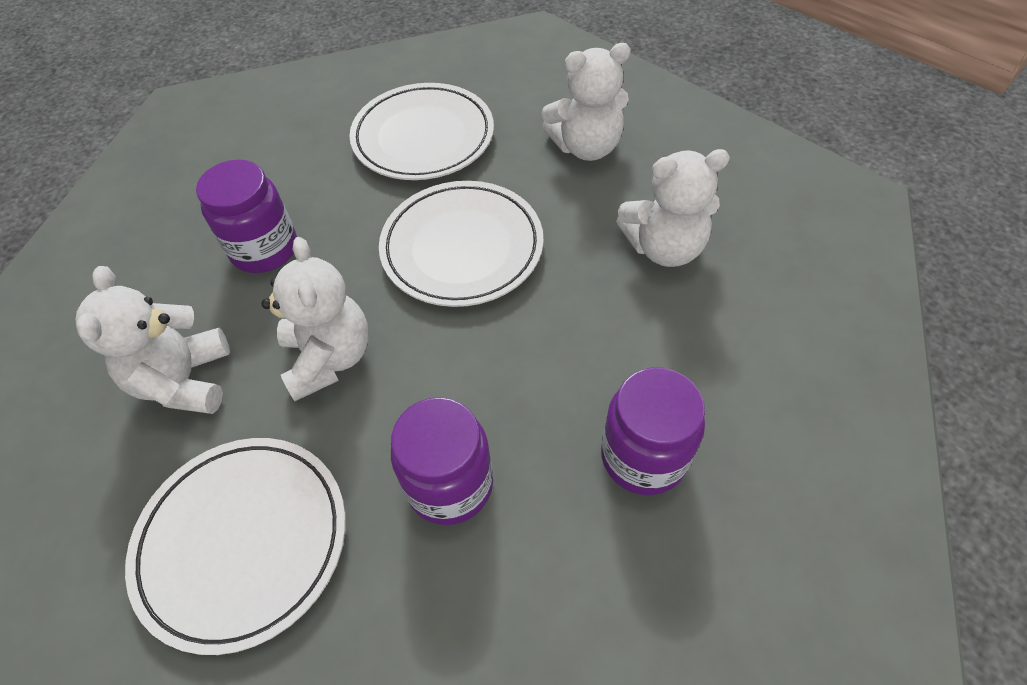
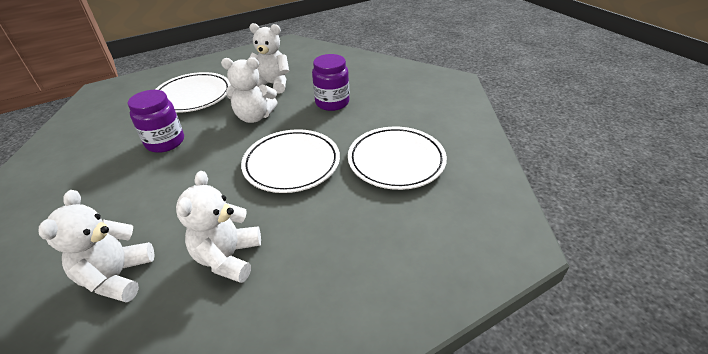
camera: 105 degrees right, 15 degrees down
(586, 147) = (351, 242): white teddy bear -> white teddy bear (118, 277)
(643, 457) = (114, 204): purple jar -> none

